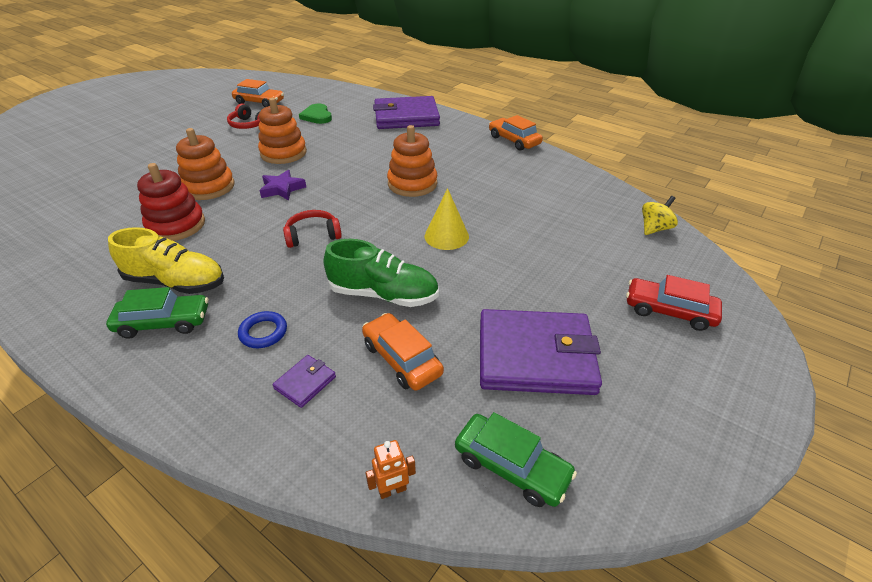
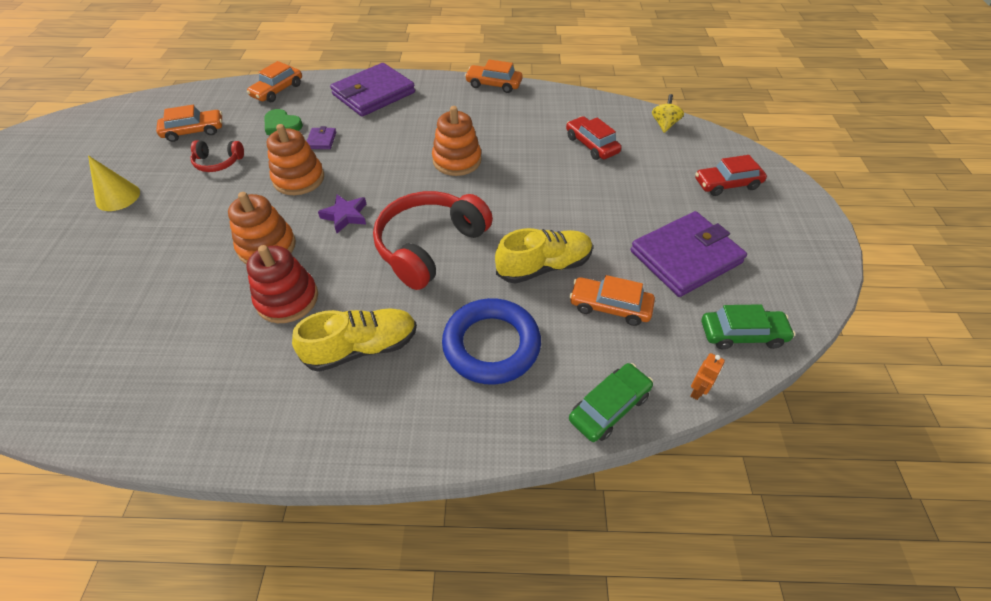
camera: 35 degrees left, 10 degrees up
(163, 322) = (399, 385): green car -> green car (609, 407)
(263, 332) = (491, 345): blue ring -> blue ring, size x2.22
(305, 382) = (567, 361): purple wallet -> purple wallet (321, 140)
(313, 235) = (429, 246): red headphones -> red headphones, size x2.02
(341, 95) = (277, 90): none -> orange car
(383, 294) = (544, 266): green shoe -> yellow shoe
(446, 236) = (535, 196): yellow cone -> yellow cone (118, 197)
(551, 217) = (591, 145): none -> red car

